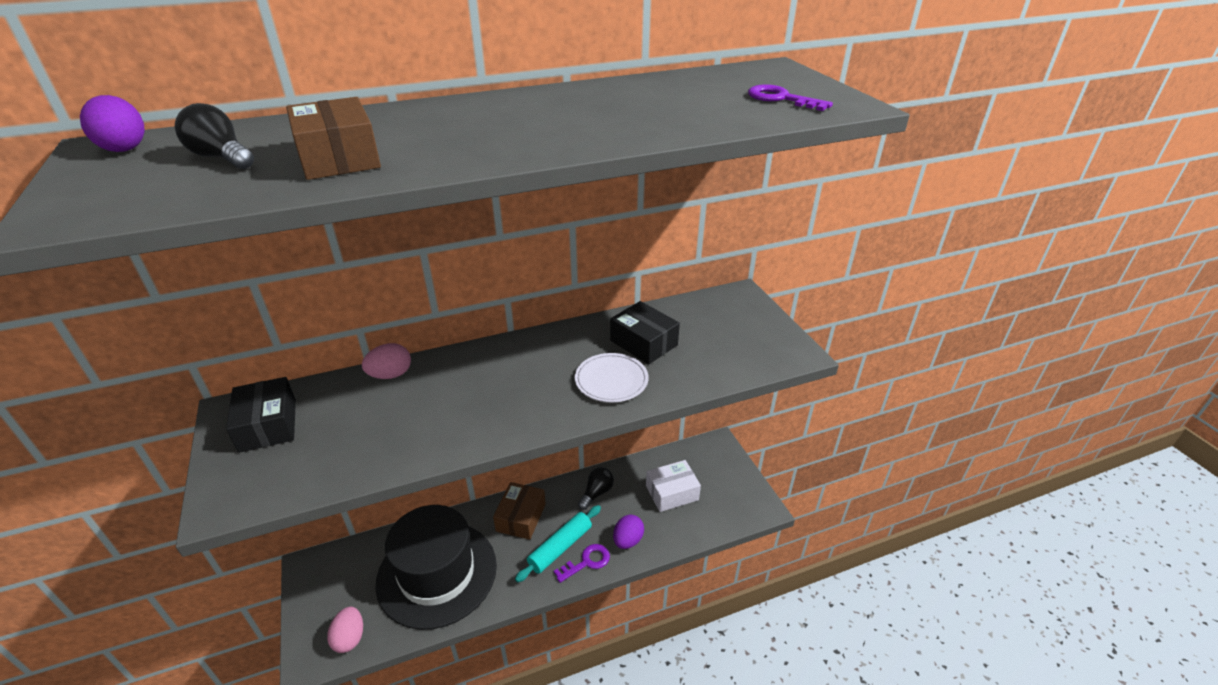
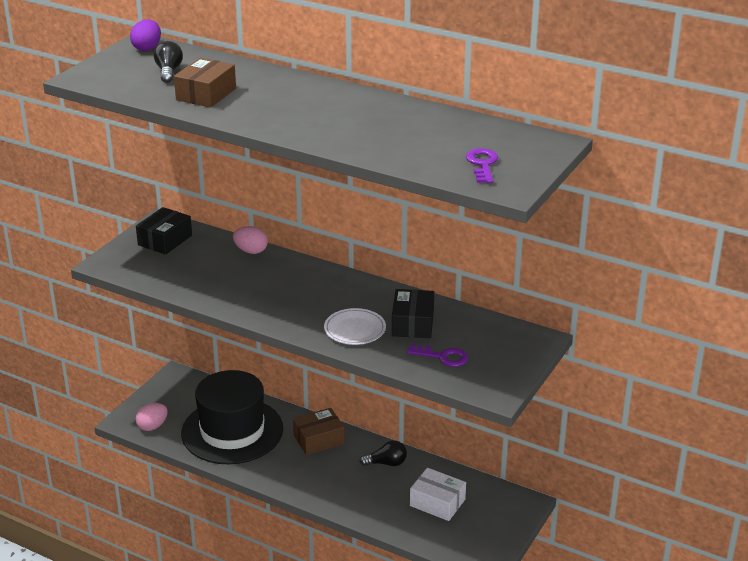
camera: 50 degrees right, 5 degrees down
(560, 547) = (317, 473): turquoise rolling pin -> none
(587, 562) = (320, 493): purple key -> purple key (443, 357)
(628, 540) = (363, 503): purple egg -> none

